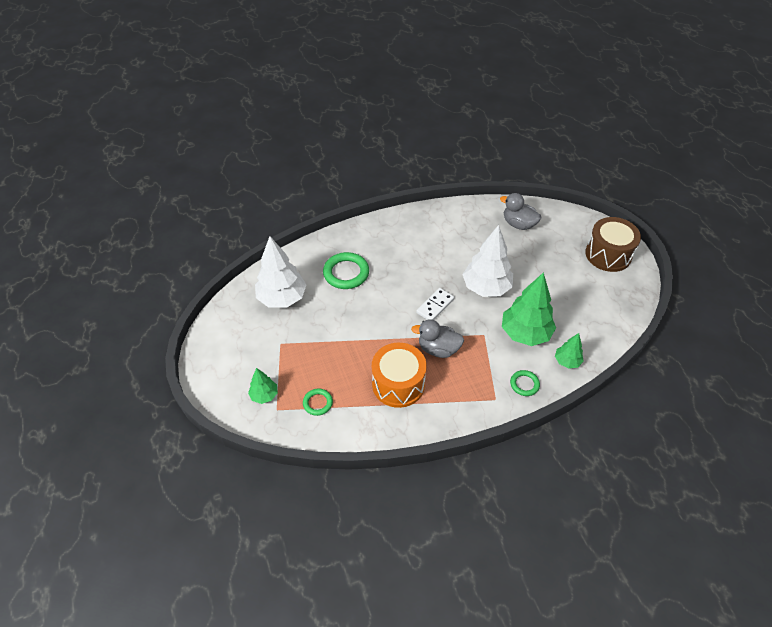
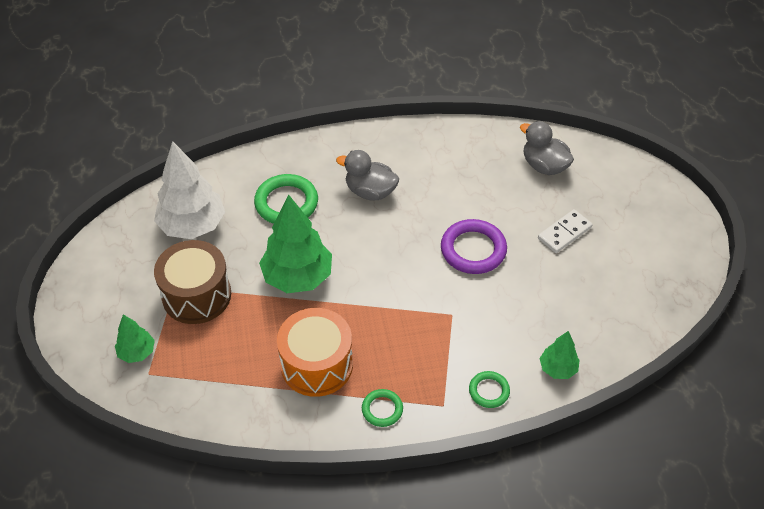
camera: 10 degrees right, 0 degrees up
(317, 403) = (203, 373): green ring -> green ring (382, 409)
(435, 306) = (395, 265): white domino -> white domino (564, 233)
(438, 349) = (383, 325): grey duck -> grey duck (370, 191)
(486, 288) = (473, 250): white tree -> purple ring
(525, 333) = (510, 321): green tree -> green tree (298, 277)
(608, 254) = (661, 226): brown drum -> brown drum (196, 295)

